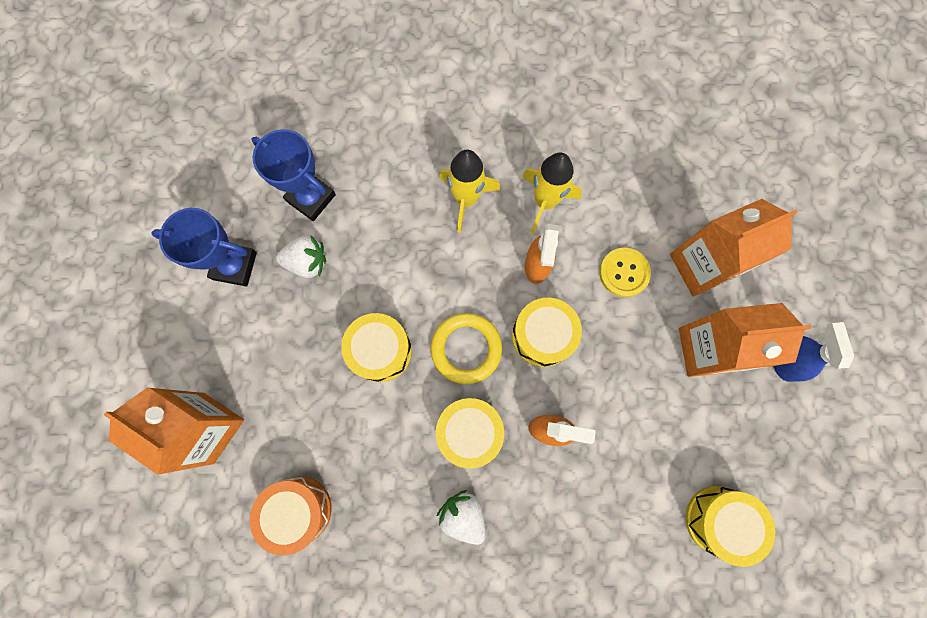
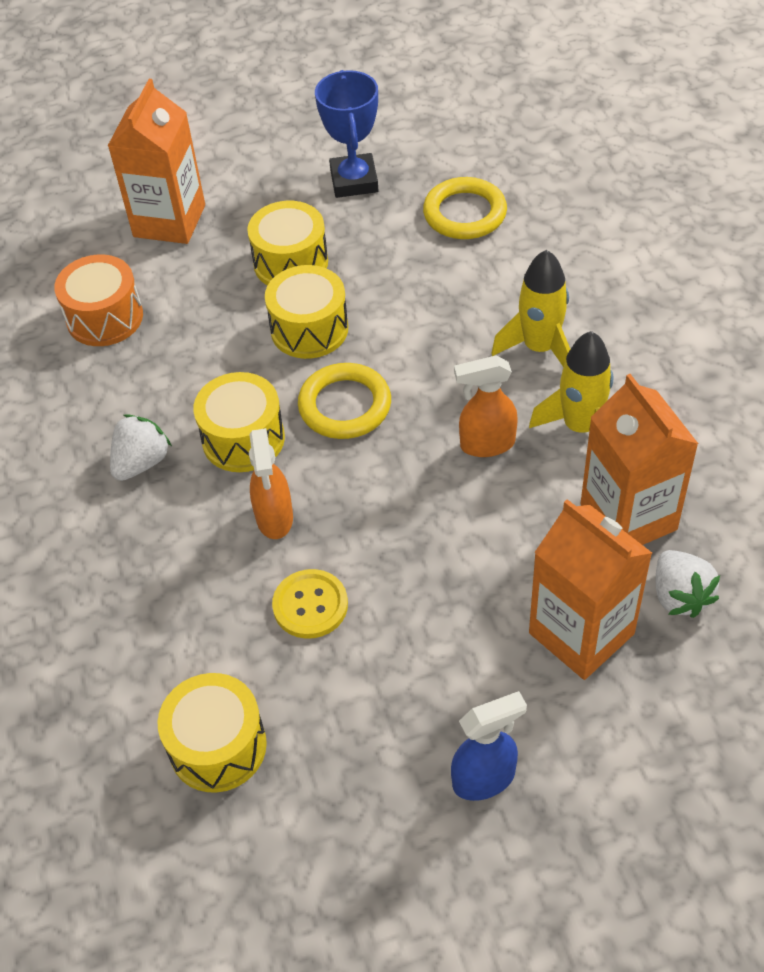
camera: 75 degrees right, 25 degrees down
(307, 262) = (386, 235): white strawberry -> white strawberry (679, 596)
(311, 198) = (465, 213): blue trophy -> yellow ring
(542, 336) = (394, 476): yellow drum -> yellow drum (291, 263)
(624, 273) = (524, 542): yellow button -> yellow button (310, 605)
(707, 349) = (457, 671): orange carton -> orange carton (628, 517)

